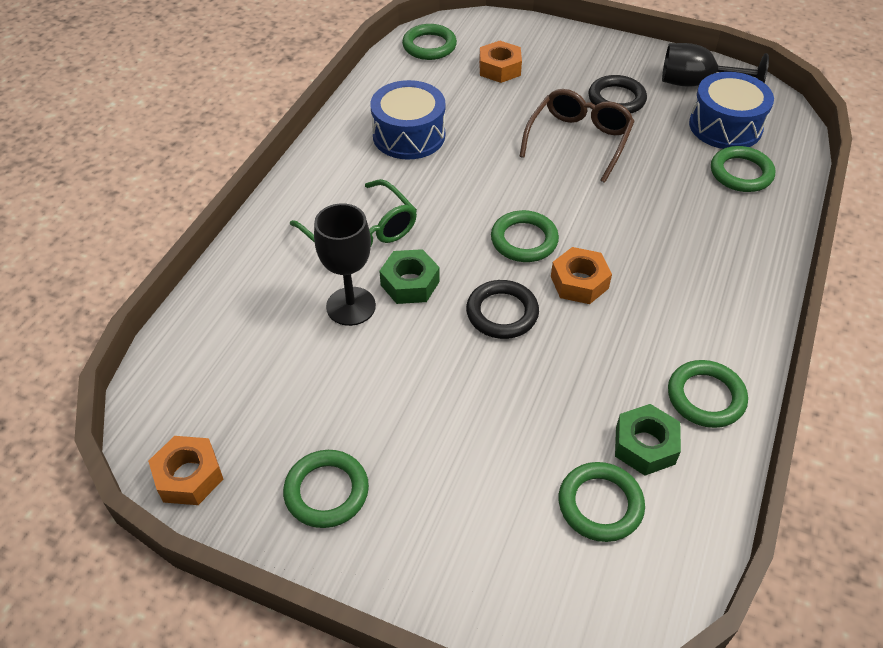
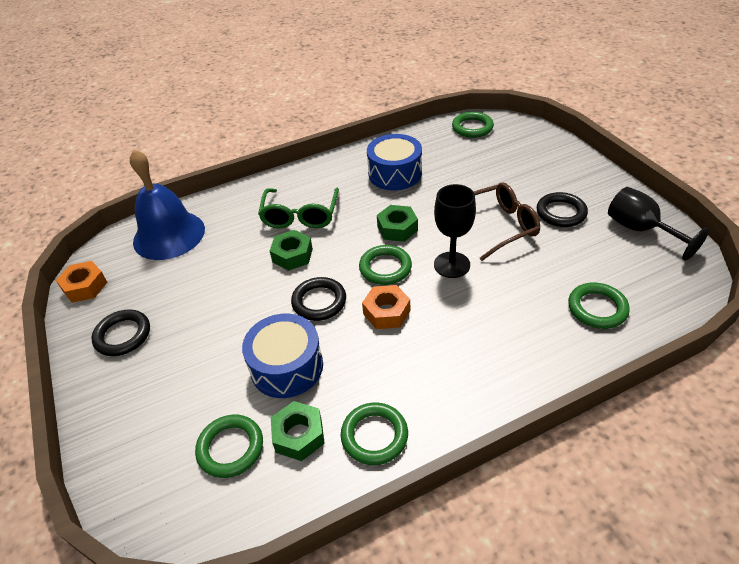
camera: 45 degrees right, 5 degrees down
(219, 348) = (169, 235): none -> blue bell
(326, 491) = (123, 335): green ring -> black ring
(351, 306) = (249, 250): black goblet -> black goblet (451, 265)
(485, 193) = (397, 228): none -> green nut
(499, 68) = (501, 159): orange nut -> none
(725, 126) = (627, 270): blue drum -> blue drum (287, 367)

